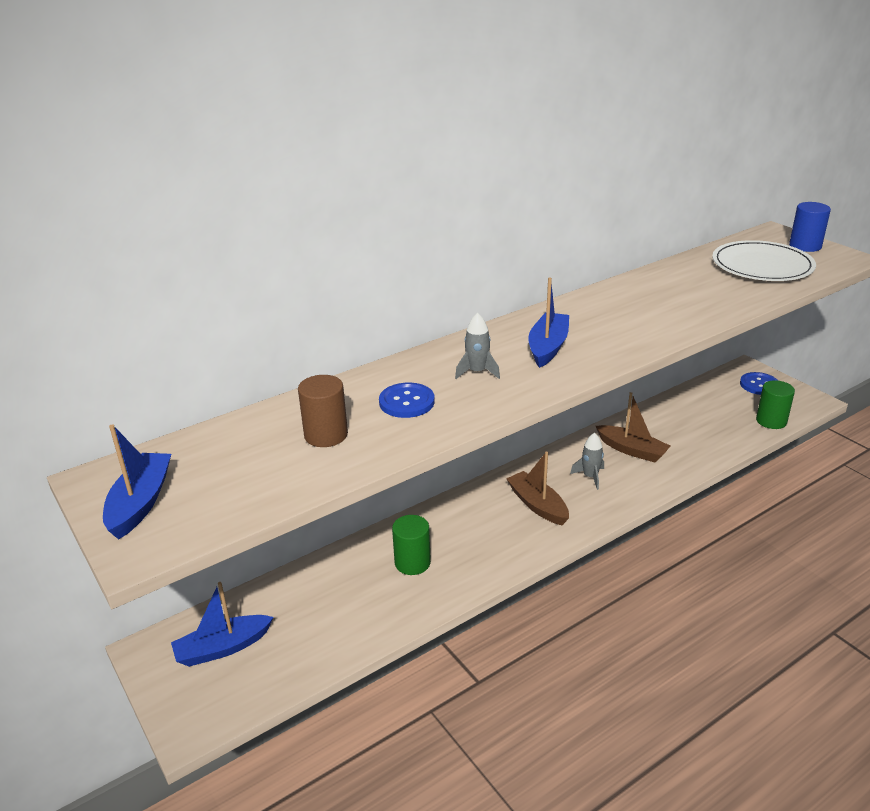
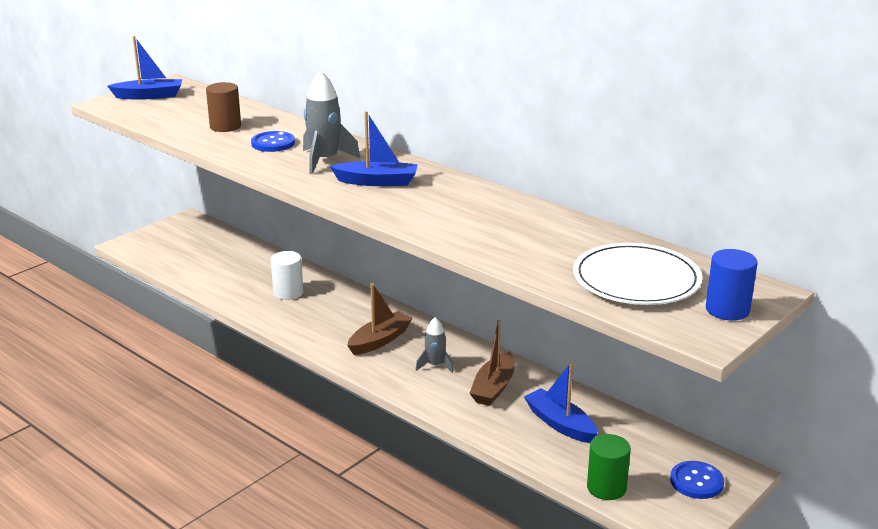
camera: 75 degrees right, 5 degrees down
(222, 648) = (192, 241): blue boat -> blue boat (560, 424)
(412, 563) = (288, 293): green cylinder -> white cylinder
(477, 372) = (325, 160): grey rocket -> grey rocket, size x1.66

